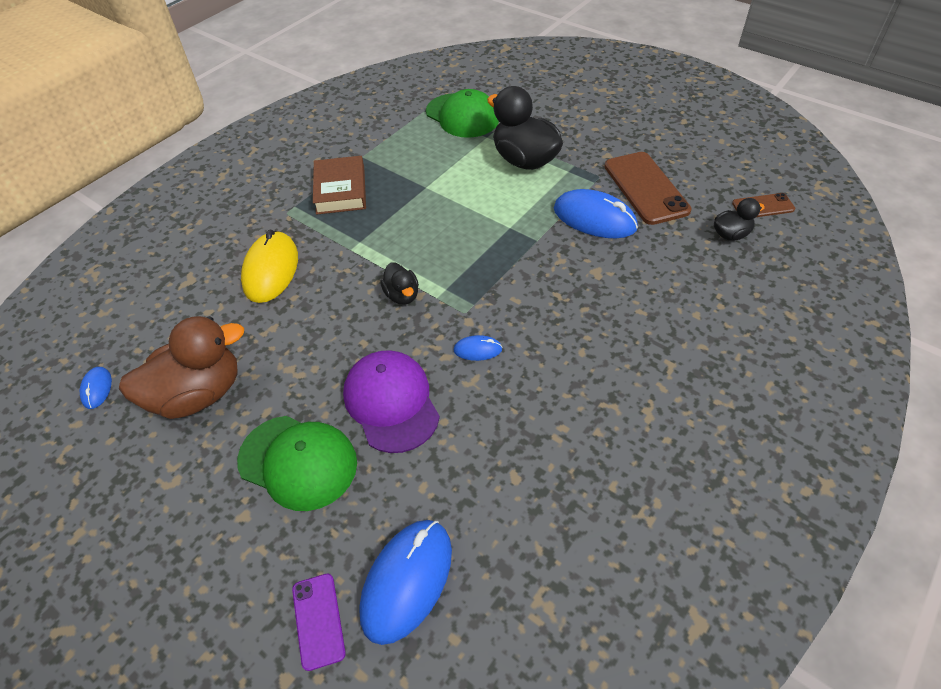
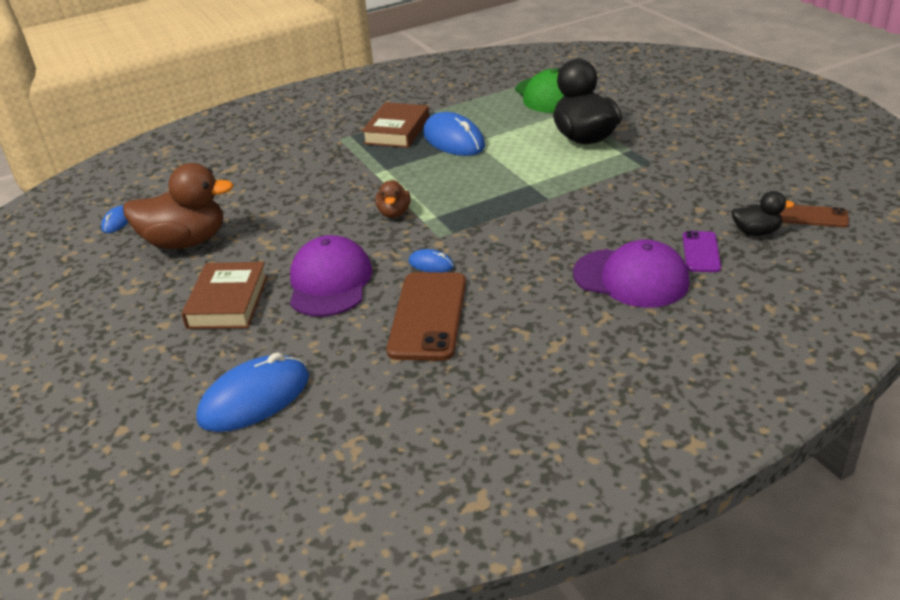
camera: 25 degrees right, 15 degrees down
(271, 270) = (299, 174): yellow mouse -> none
(298, 462) = (228, 302): green cap -> brown book
(318, 620) = (170, 402): purple phone -> purple phone (701, 252)
(402, 295) = (394, 213): black duck -> brown duck
(594, 218) = (619, 193): blue mouse -> blue mouse (453, 140)
(645, 188) = (692, 179): brown phone -> brown phone (428, 316)
(664, 315) = (631, 278): none -> purple cap

